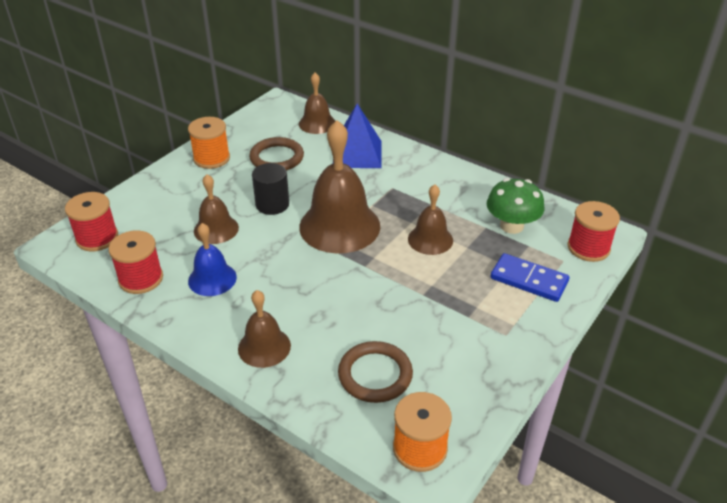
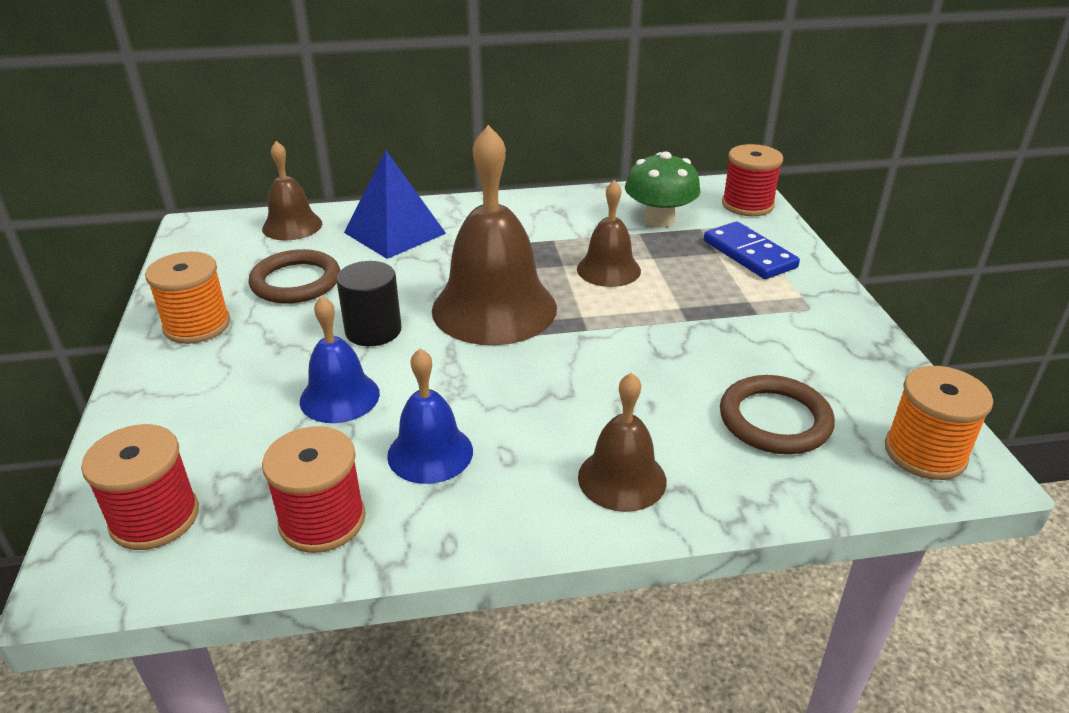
camera: 45 degrees left, 5 degrees down
(216, 229) = (339, 397): brown bell -> blue bell
(529, 280) = (749, 254): blue domino -> blue domino turned 75 degrees clockwise

